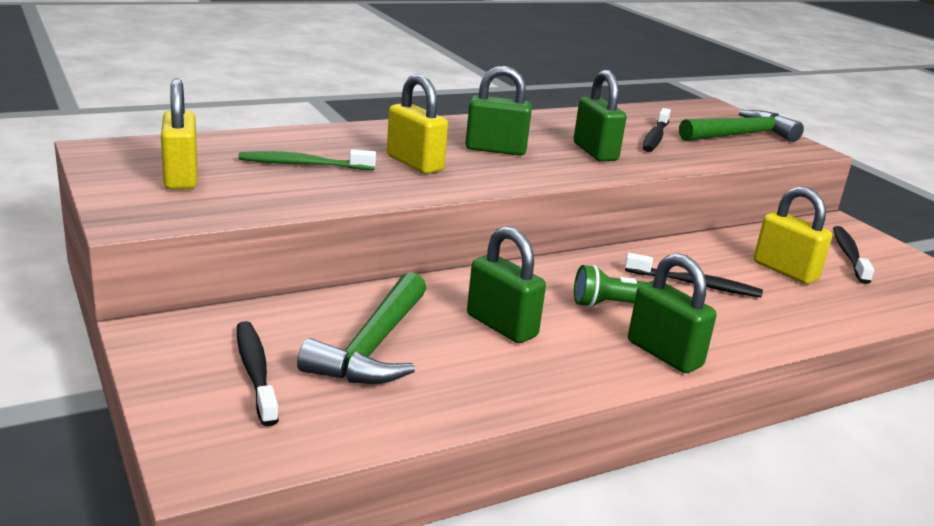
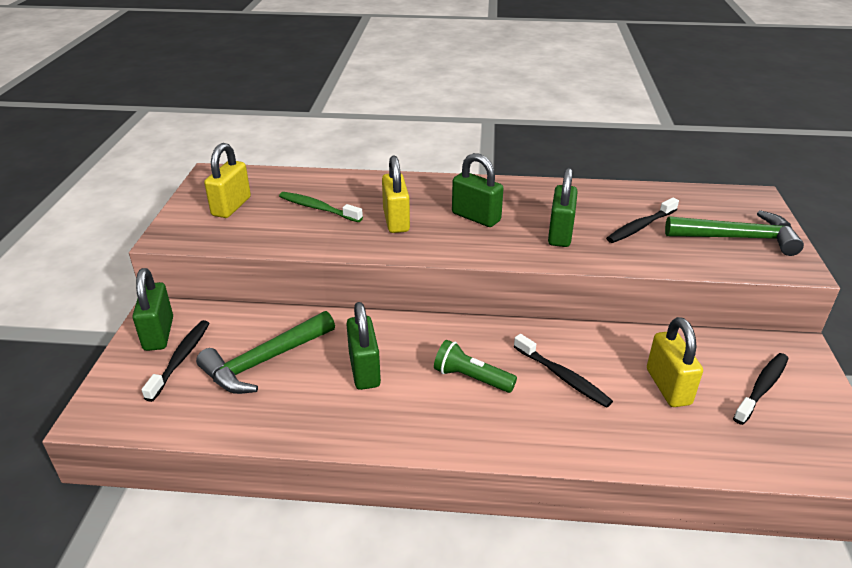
camera: 35 degrees right, 10 degrees up
(664, 354) = (457, 434): green padlock -> green padlock (158, 334)

